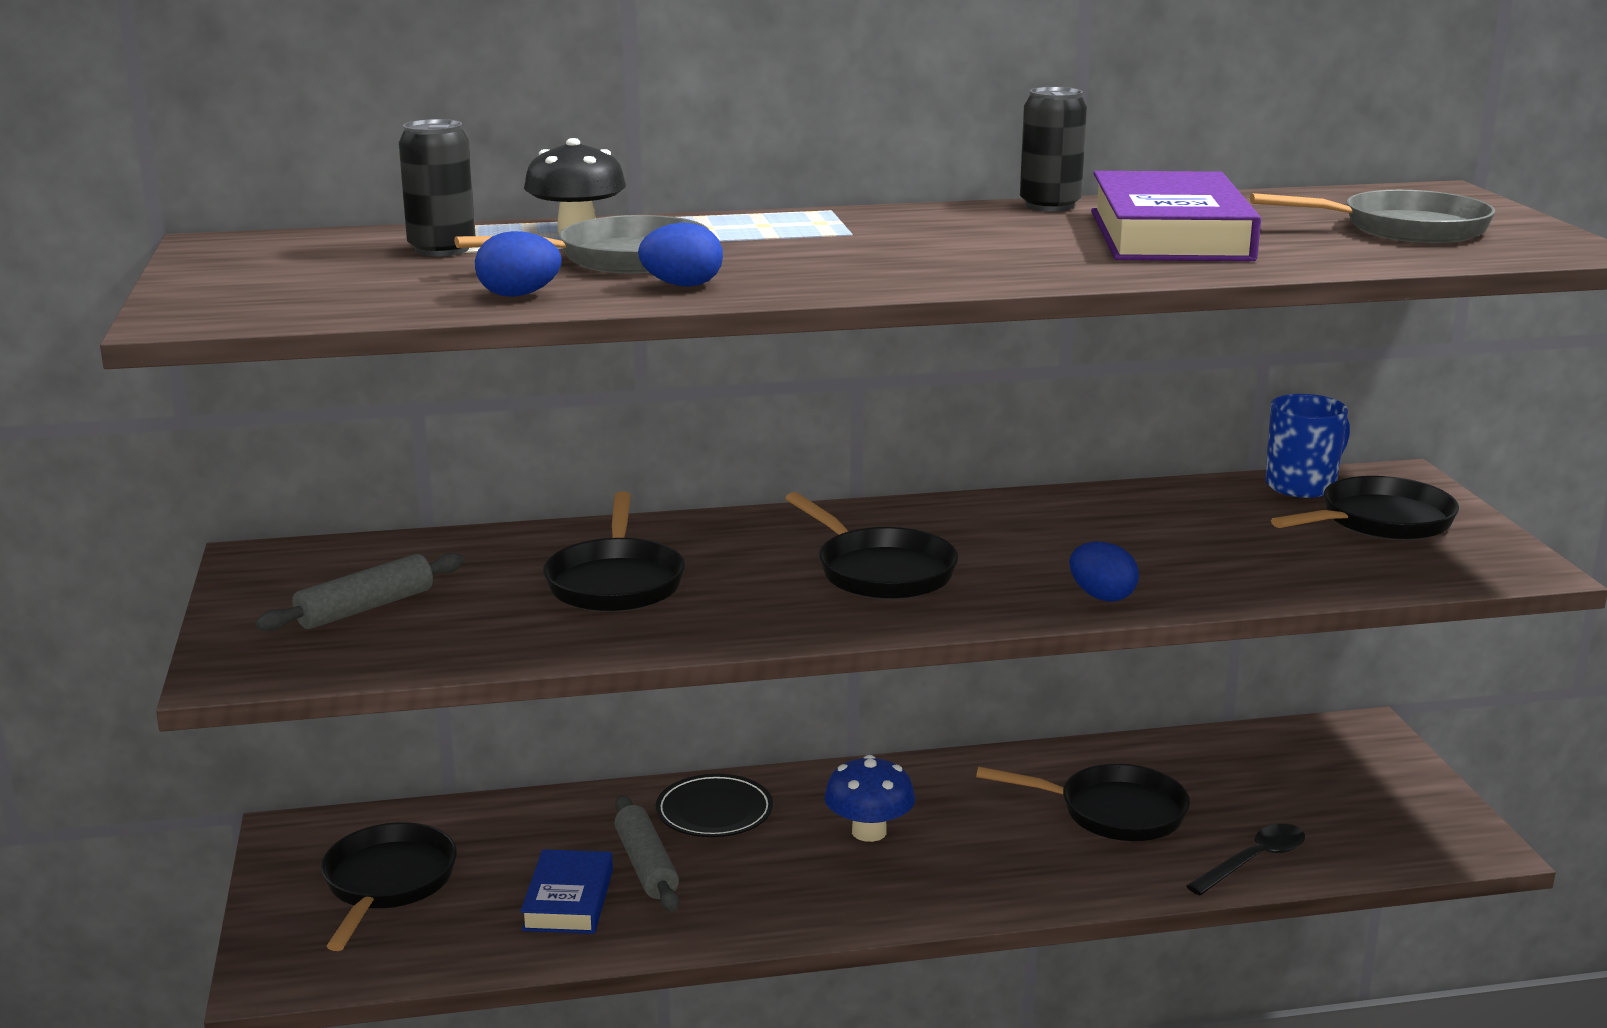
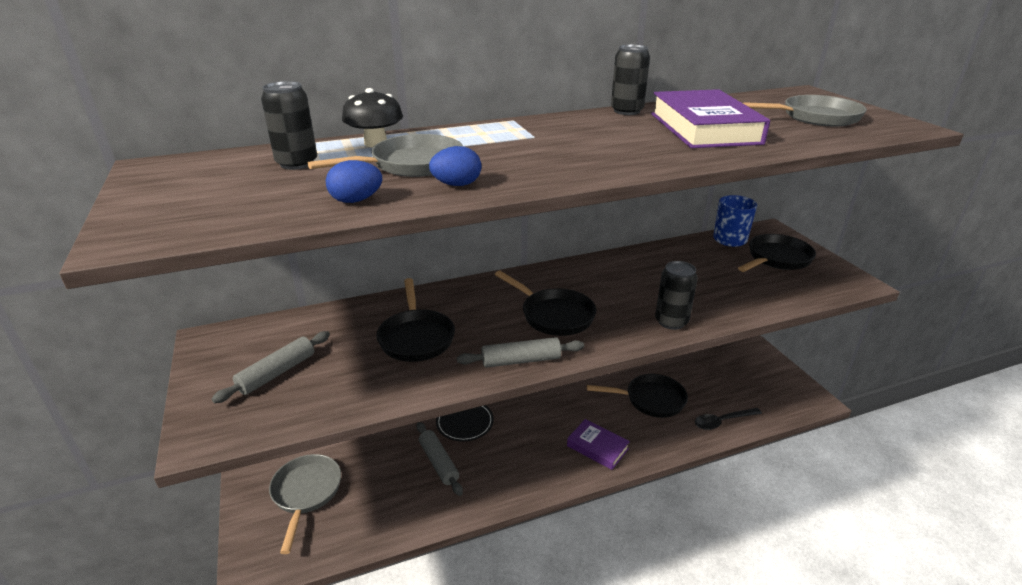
camera: 10 degrees left, 10 degrees up
(387, 884) = (306, 493): black pan -> grey pan
(568, 900) = (403, 491): blue book -> none
(792, 626) = (521, 360): none -> grey rolling pin
(869, 832) = (542, 426): blue mushroom -> none
(970, 875) = (597, 447): none -> purple book
(1102, 596) = (671, 321): blue egg -> black can
(1254, 861) = (722, 421): black spoon -> black spoon turned 150 degrees counterclockwise

